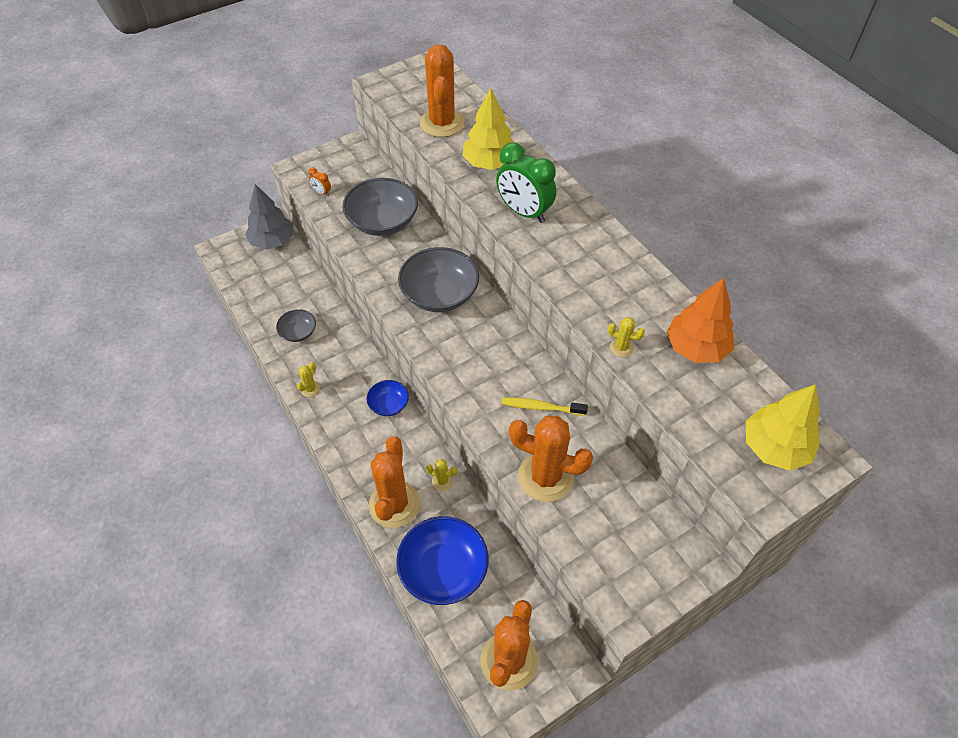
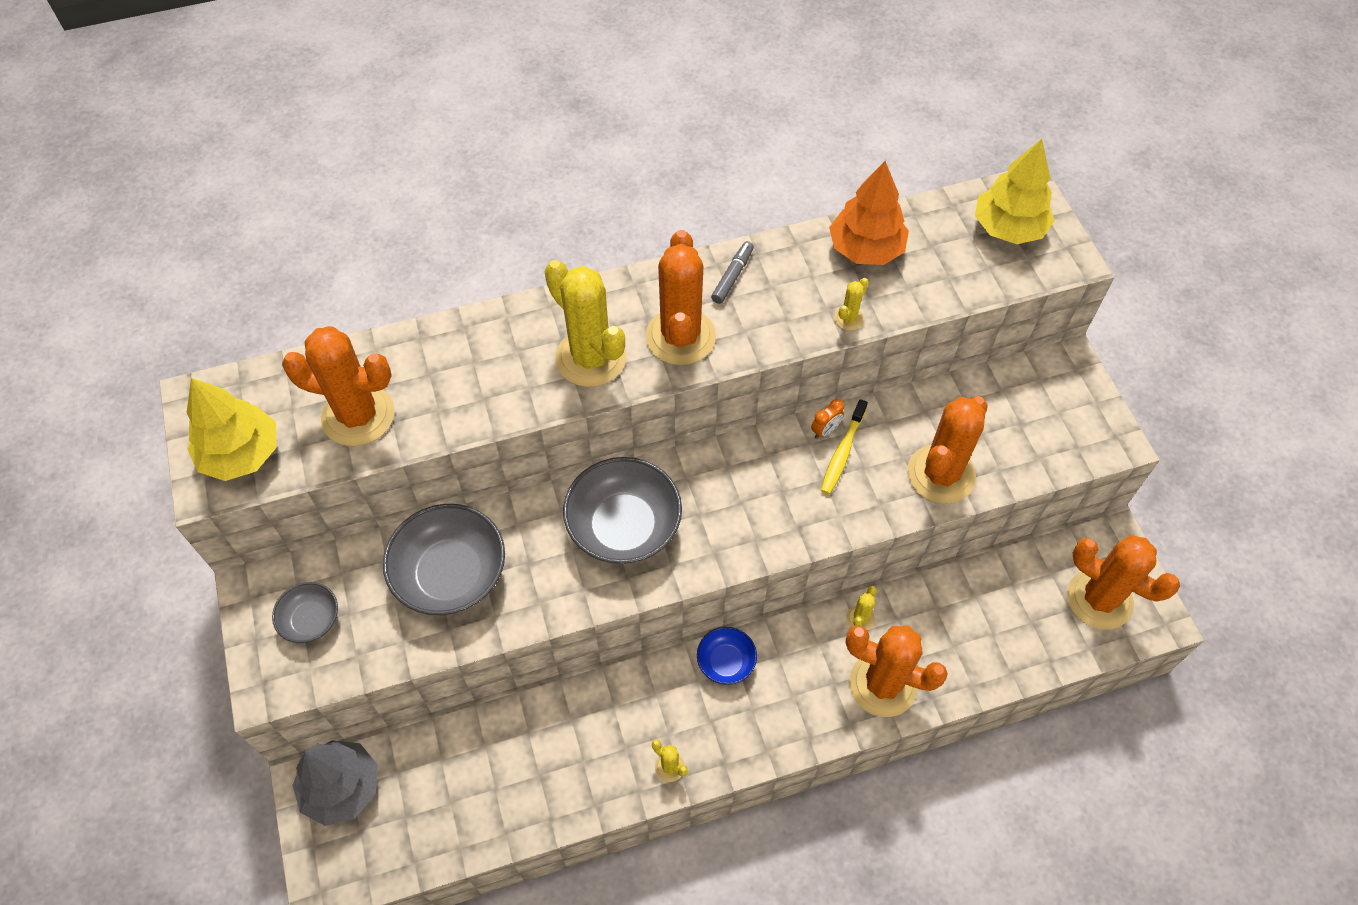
camera: 75 degrees left, 5 degrees up
(298, 332) = (556, 770): grey bowl -> grey bowl (310, 620)
(322, 192) = (346, 655): orange clock -> orange clock (825, 430)
(443, 570) = (982, 644): blue bowl -> none
(489, 163) = (475, 375): yellow tree -> yellow tree (241, 454)
(524, 212) = (590, 358): green clock -> yellow cactus
(561, 253) = (680, 337): none -> orange cactus
(628, 271) = (732, 276): none -> grey marker

